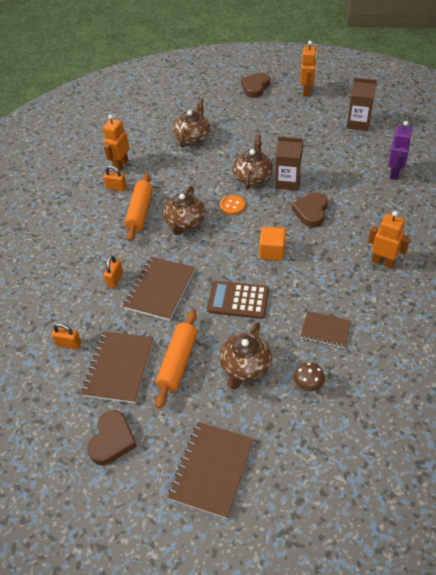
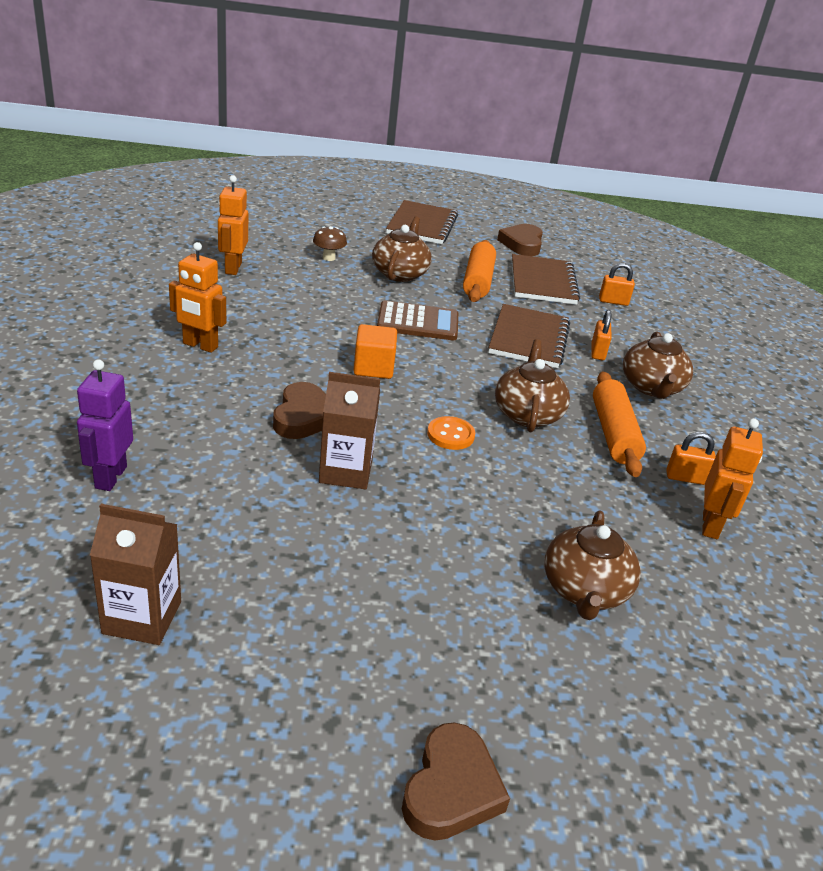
camera: 165 degrees right, 15 degrees down
(252, 177) = (420, 486): brown teapot -> brown teapot (651, 387)
(306, 91) = (273, 761): orange robot -> orange robot (233, 268)
(325, 330) = (302, 291): brown notebook -> none

